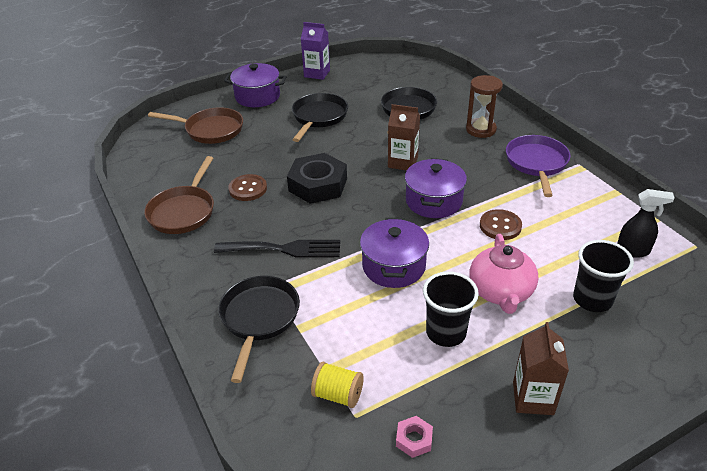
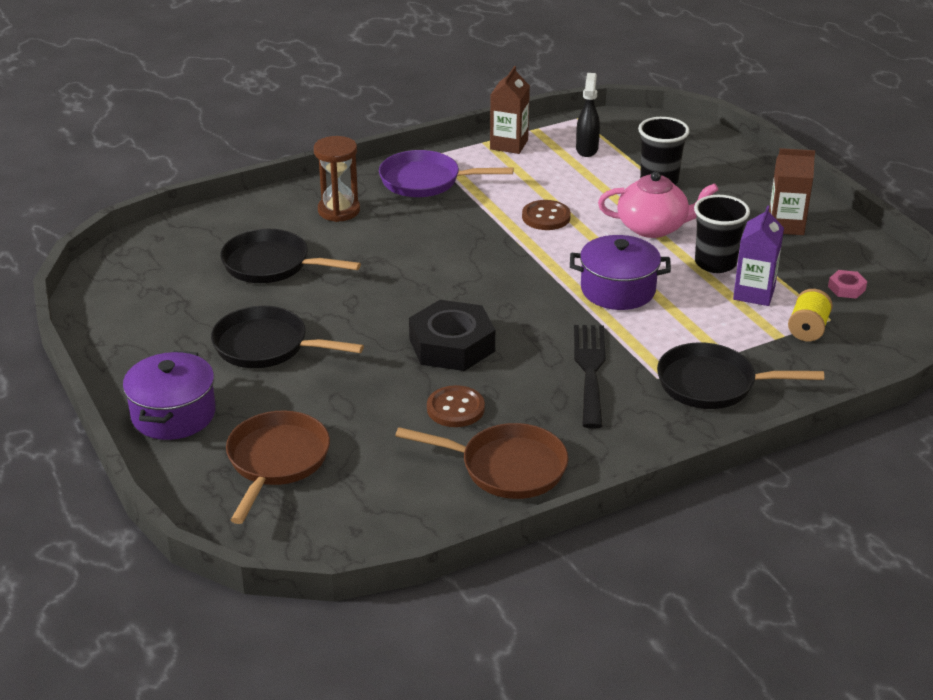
camera: 90 degrees left, 5 degrees down
(317, 73) = (113, 350): purple carton -> purple carton (754, 293)
(403, 162) = (407, 274): brown carton -> brown carton (509, 144)
(433, 201) = (496, 256): purple pot -> none

